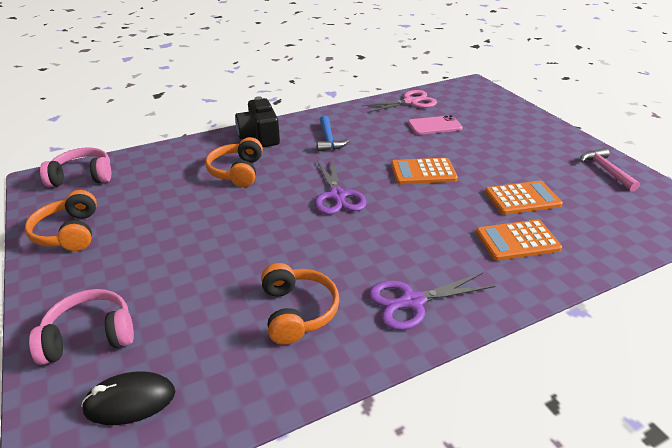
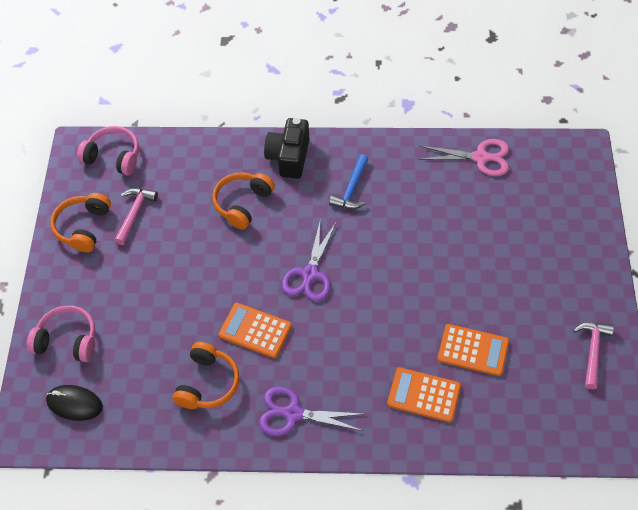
camera: 30 degrees right, 20 degrees up
(127, 207) = (134, 214): none -> pink hammer
(423, 172) = (409, 276): orange calculator -> orange calculator (255, 330)
(434, 126) = (475, 210): pink phone -> none

